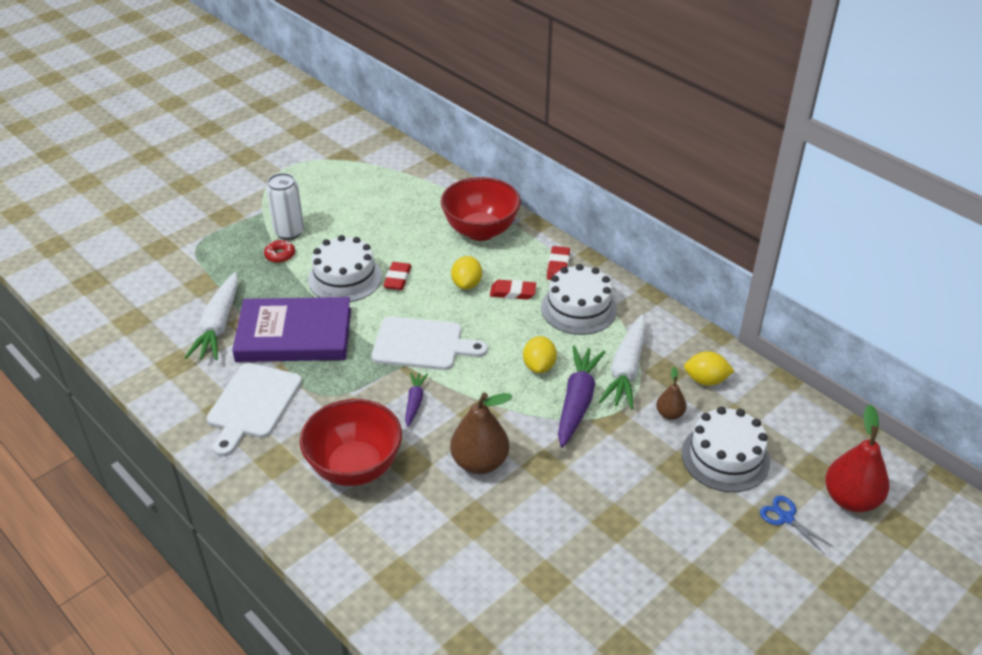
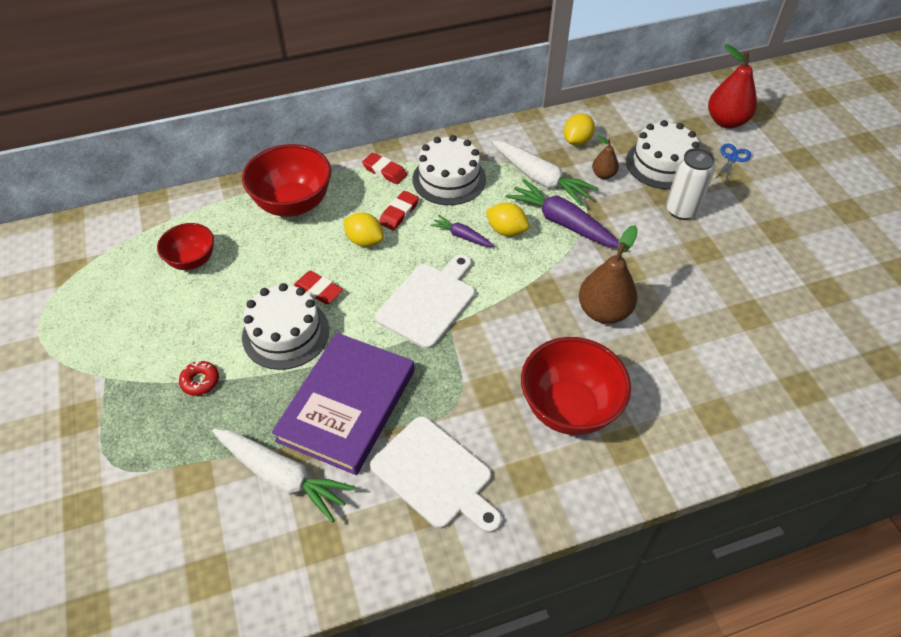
camera: 65 degrees left, 10 degrees up
(289, 232) = (166, 361): white can -> white can (681, 210)
(387, 205) = (192, 260): none -> red bowl
(415, 402) = (505, 333): purple carrot -> purple carrot (462, 236)
(786, 518) = (732, 158): blue scissors -> blue scissors turned 135 degrees clockwise

